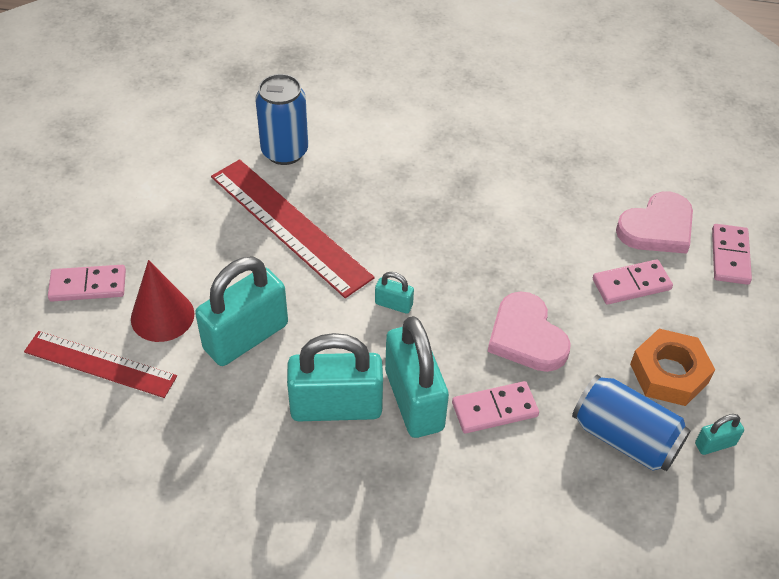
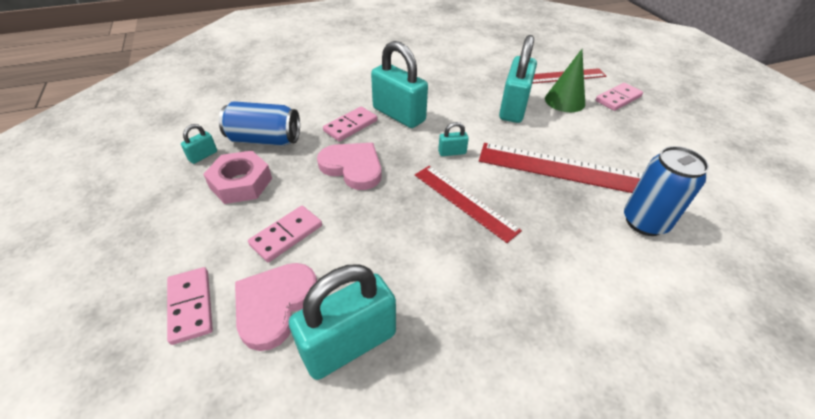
camera: 150 degrees right, 5 degrees down
(162, 316) = (564, 101): red cone -> green cone
(336, 406) = (436, 99): turquoise padlock -> turquoise padlock (349, 344)
(431, 241) = (464, 201): none -> red ruler
(669, 373) = (241, 183): orange nut -> pink nut

